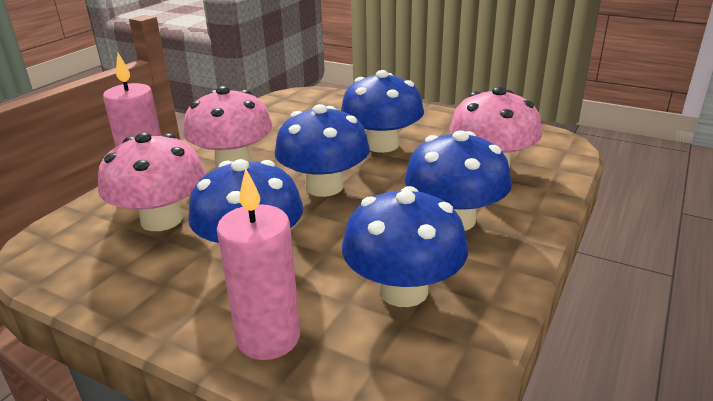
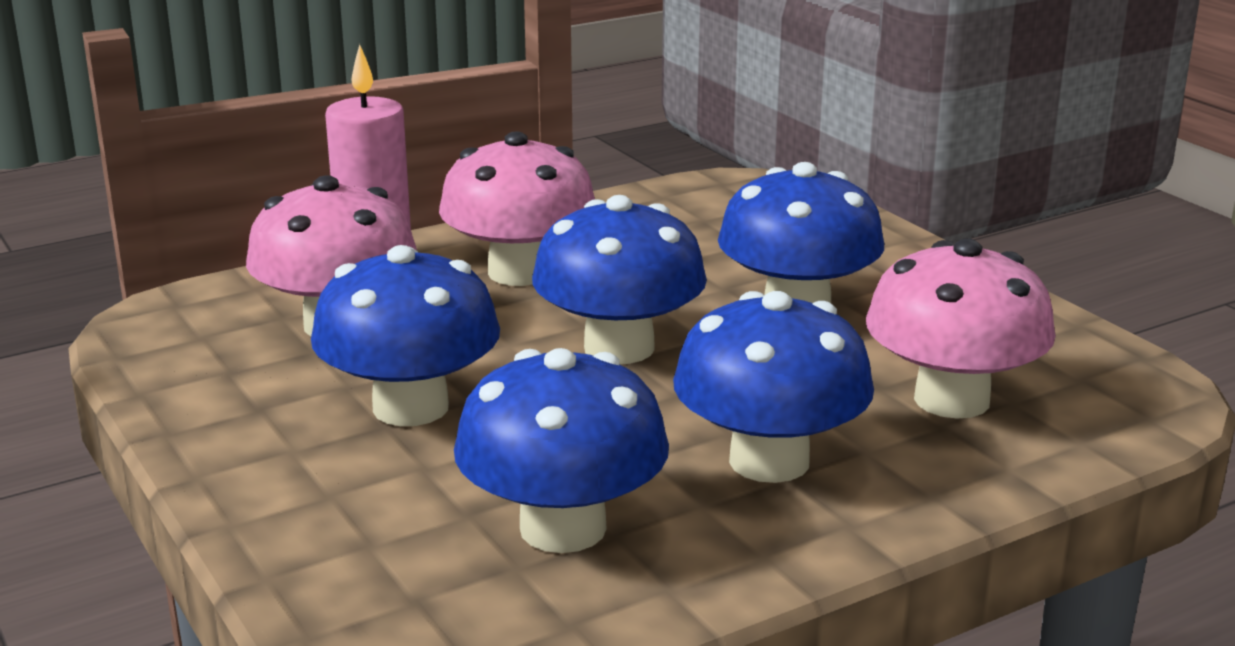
camera: 30 degrees right, 5 degrees down
(268, 338) = (318, 518): pink candle -> none

